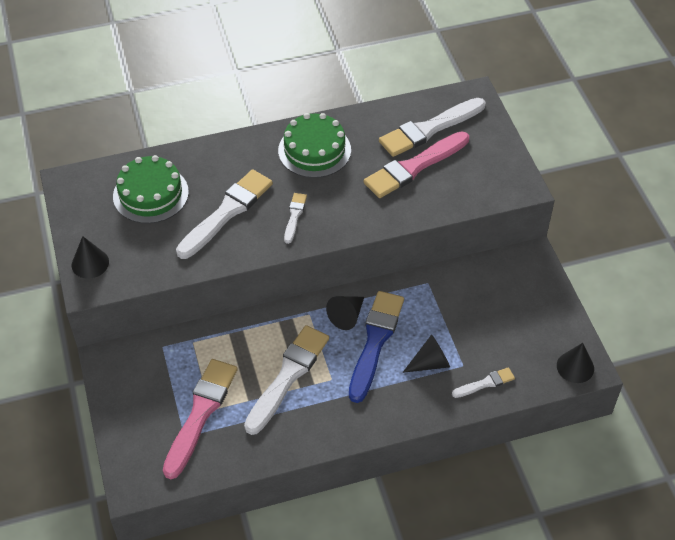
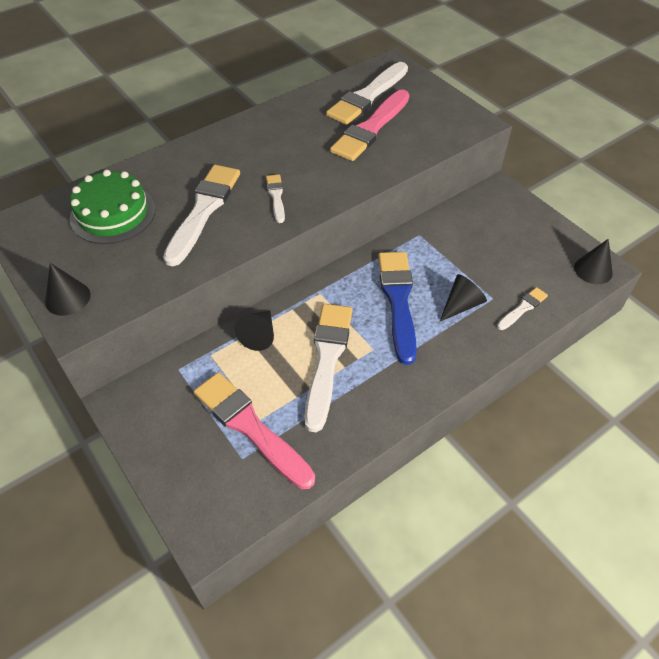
camera: 20 degrees left, 0 degrees up
(200, 413) = (250, 427): pink brush -> pink brush turned 45 degrees counterclockwise
(314, 150) = (268, 136): green cake -> none
(347, 316) = (358, 285): black cone -> black cone (259, 335)

